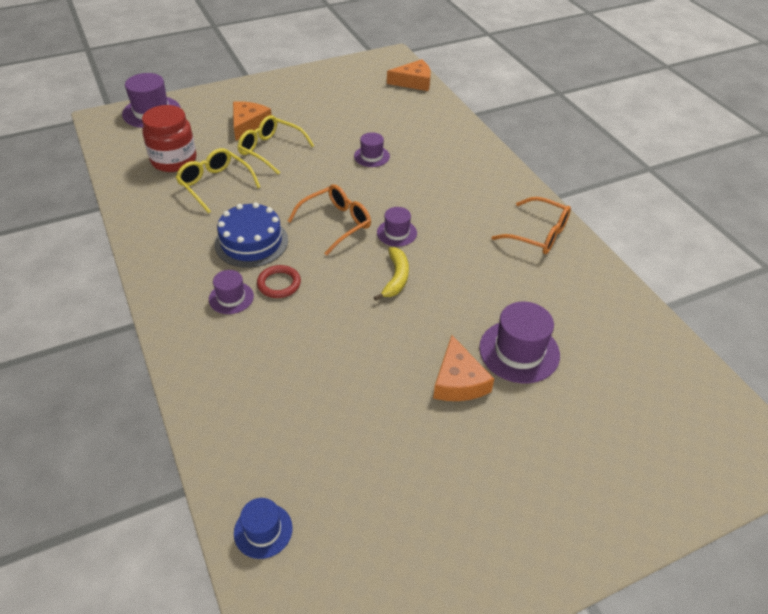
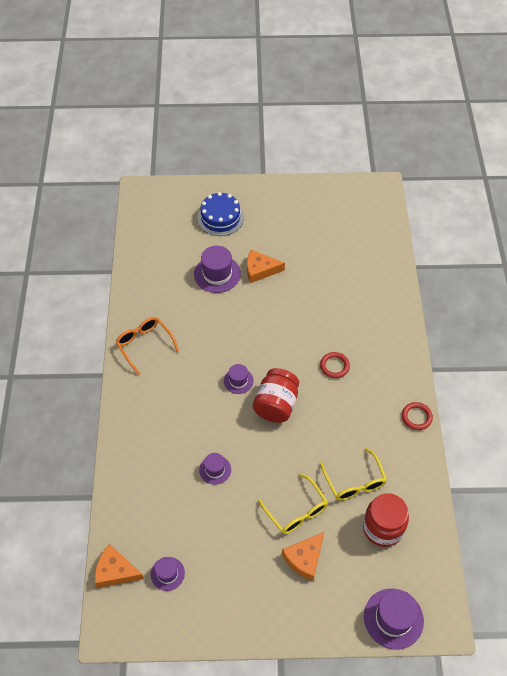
camera: 155 degrees left, 10 degrees up
(149, 260) = (416, 417): none -> red ring
(231, 298) = (368, 366): purple hat -> purple hat (167, 573)
(251, 242) = (342, 409): blue cake -> blue cake (220, 218)
(263, 530) = (383, 238): blue hat -> none
(336, 223) = (276, 405): orange glasses -> red jar
(396, 278) = (258, 344): yellow banana -> none
(458, 381) = (260, 270): orange cheese -> orange cheese turned 105 degrees counterclockwise

